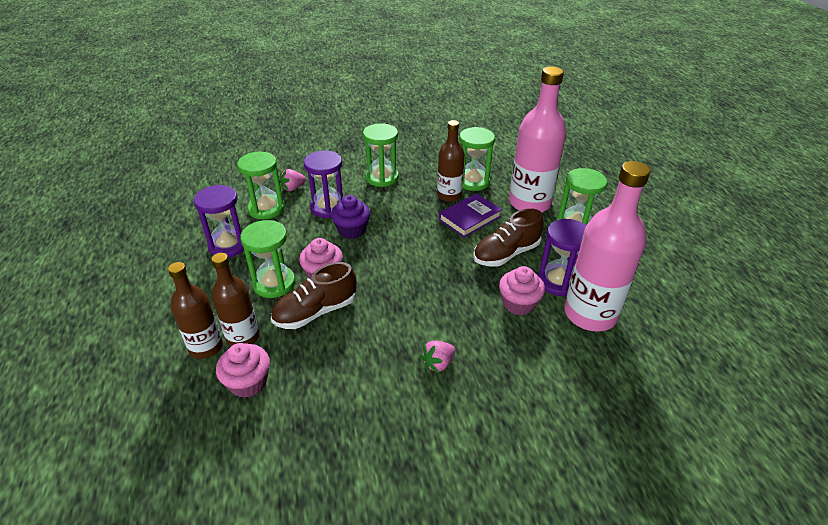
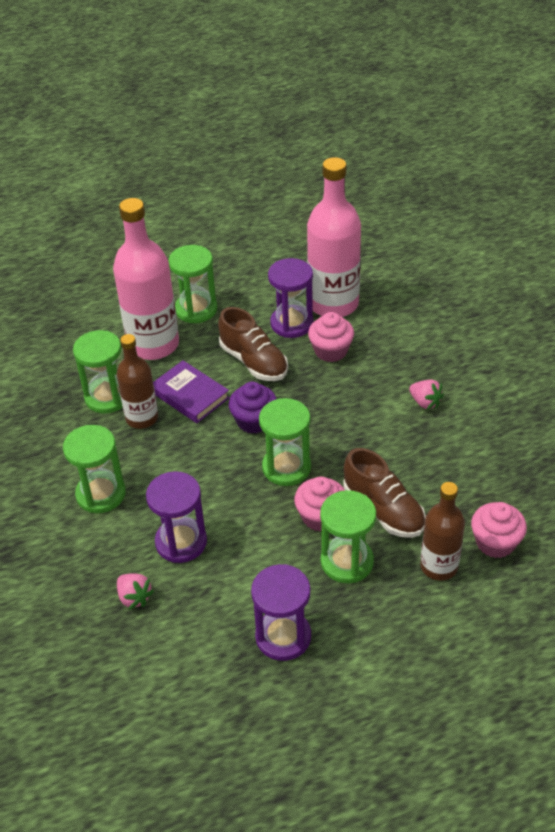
camera: 95 degrees left, 5 degrees up
(206, 347) = (462, 597): brown bottle -> none
(266, 209) = (191, 617): green hourglass -> green hourglass (286, 467)
(352, 230) = (229, 505): purple cupcake -> purple cupcake (254, 421)

